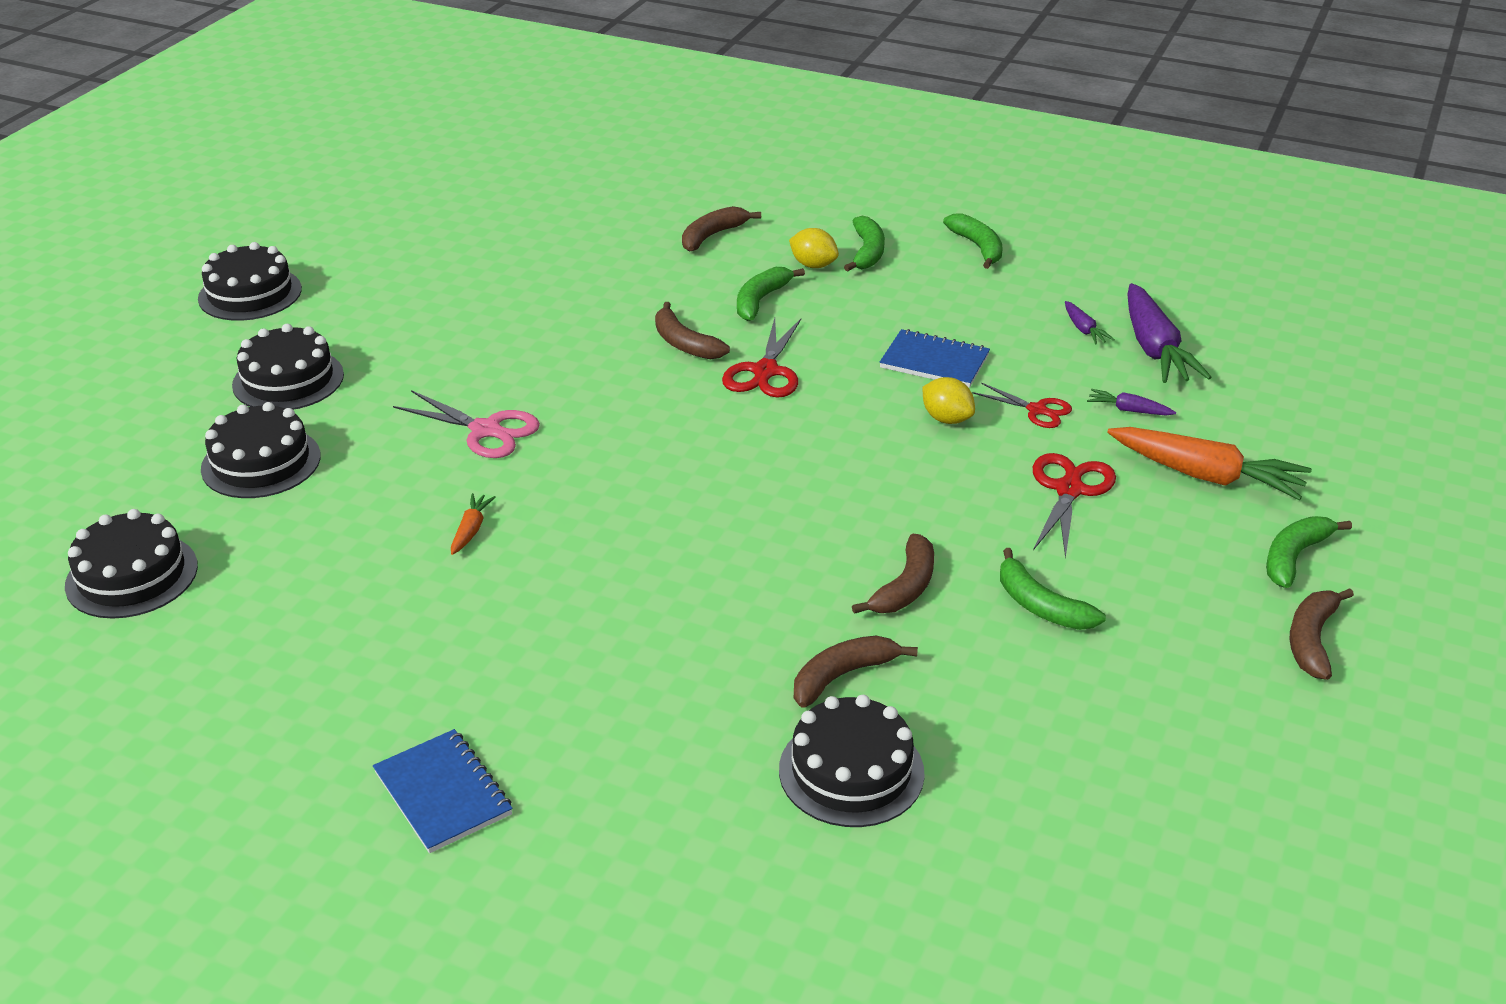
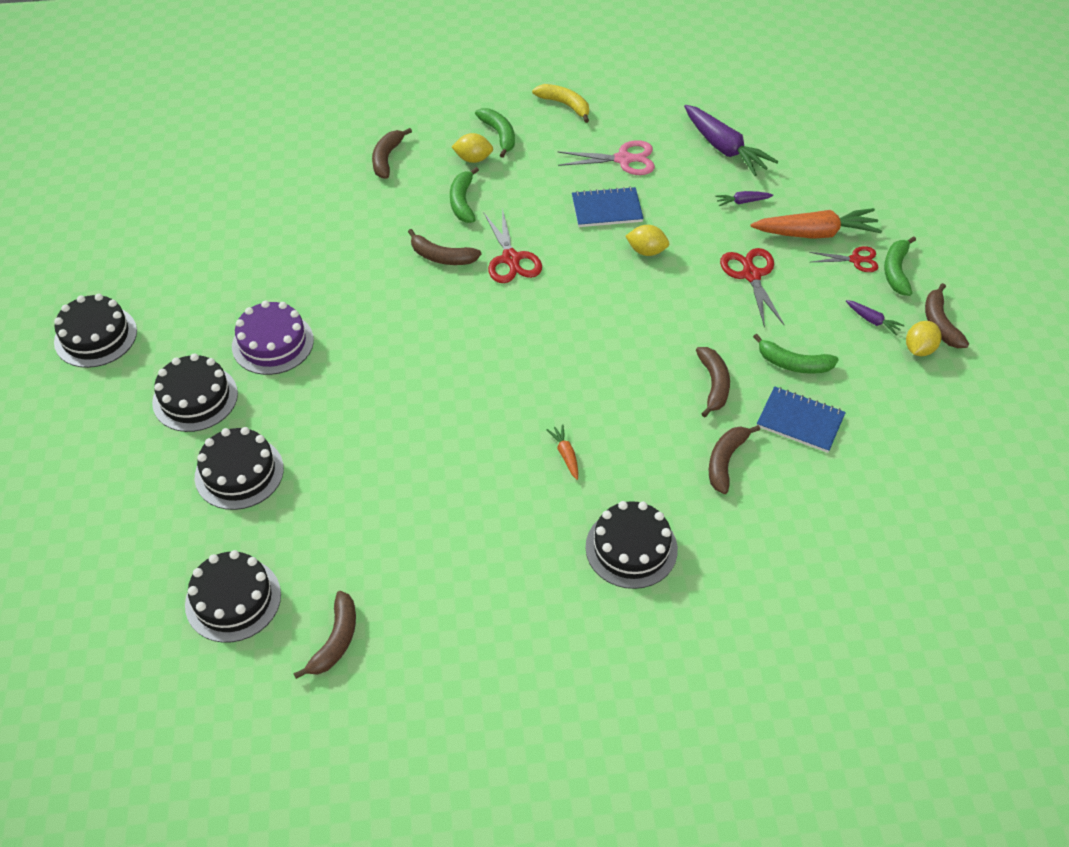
camera: 30 degrees left, 15 degrees up
(192, 661) = (336, 640): none -> brown banana
(417, 360) = (273, 343): none -> purple cake
(443, 793) = (570, 649): blue notebook -> blue notebook (800, 421)
(471, 530) = (427, 461): orange carrot -> orange carrot (565, 455)
(486, 430) = (370, 380): pink scissors -> pink scissors (623, 159)
(851, 771) = (776, 520): black cake -> black cake (631, 548)
(978, 247) = (565, 105): green banana -> yellow banana
(1037, 410) = (692, 223): red scissors -> red scissors (855, 260)
(1084, 330) = (675, 149): purple carrot -> purple carrot (872, 321)
(1251, 658) = (919, 349): none -> yellow lemon

